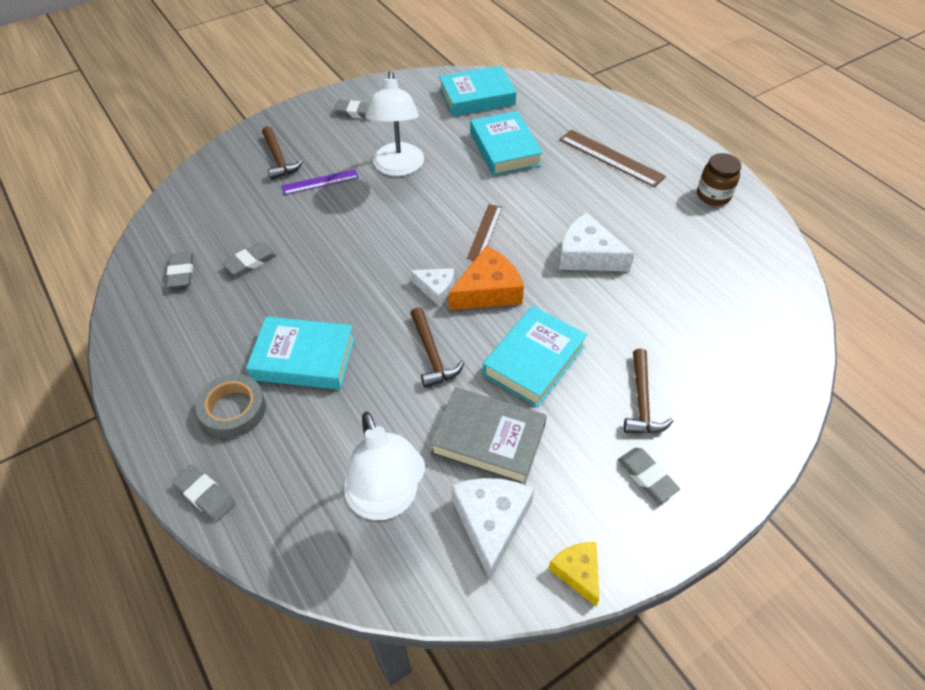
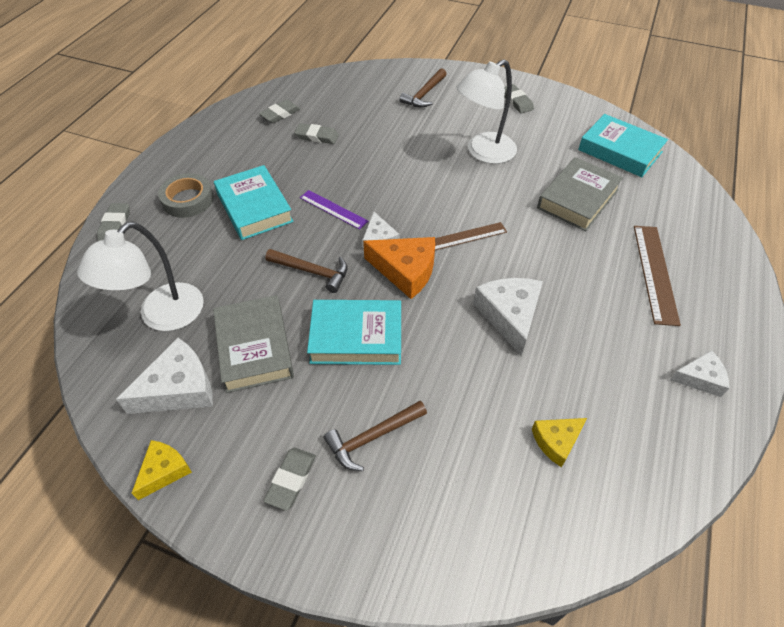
camera: 55 degrees right, 0 degrees up
(320, 182) = (424, 124): purple ruler -> purple ruler (333, 209)
(432, 354) = (312, 271): brown hammer -> brown hammer turned 105 degrees counterclockwise
(505, 149) = (577, 199): turquoise book -> grey book
(713, 195) = (700, 378): brown jar -> white cheese
(715, 296) = (556, 441): none -> yellow cheese

